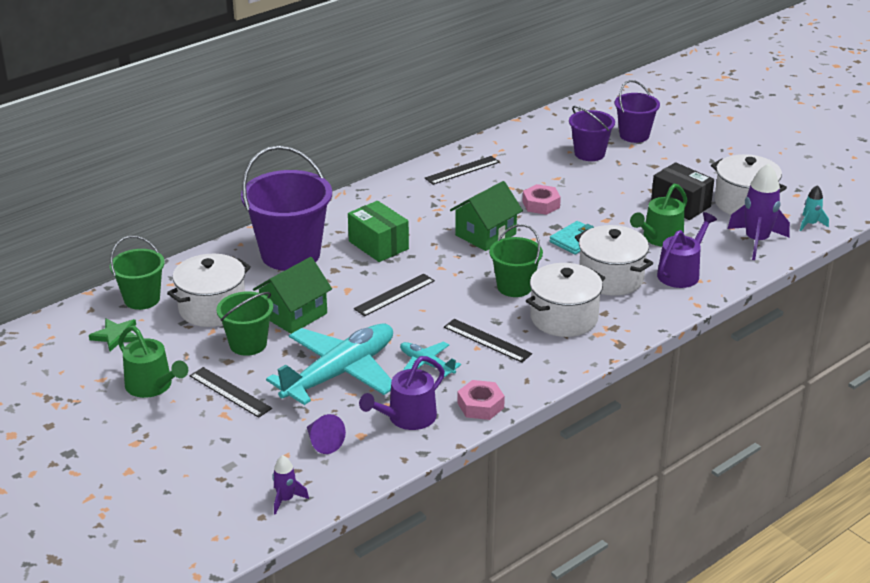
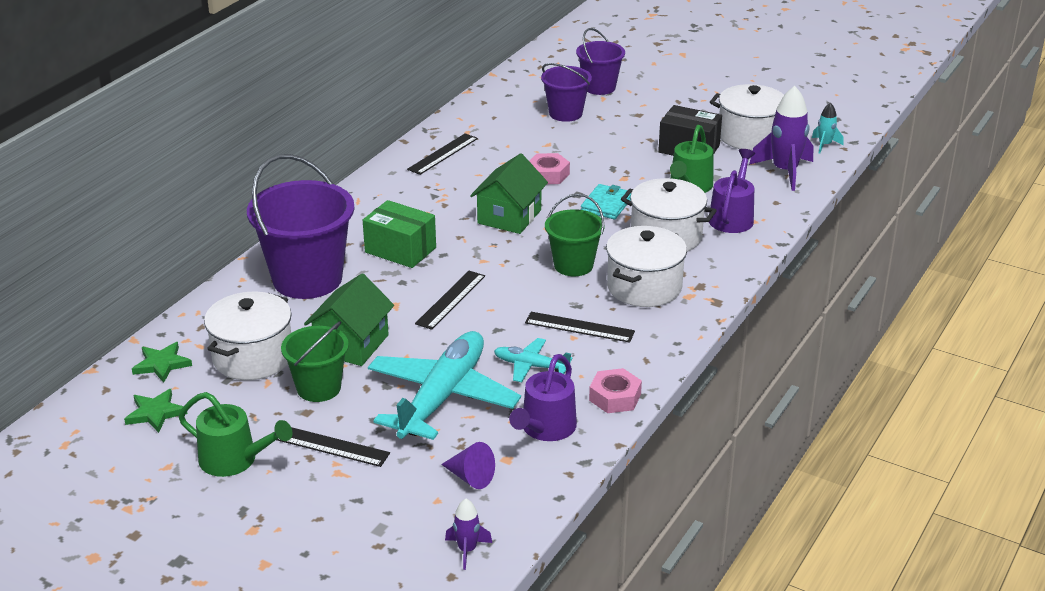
camera: 20 degrees left, 0 degrees up
(142, 299) = (162, 364): green bucket -> green star

